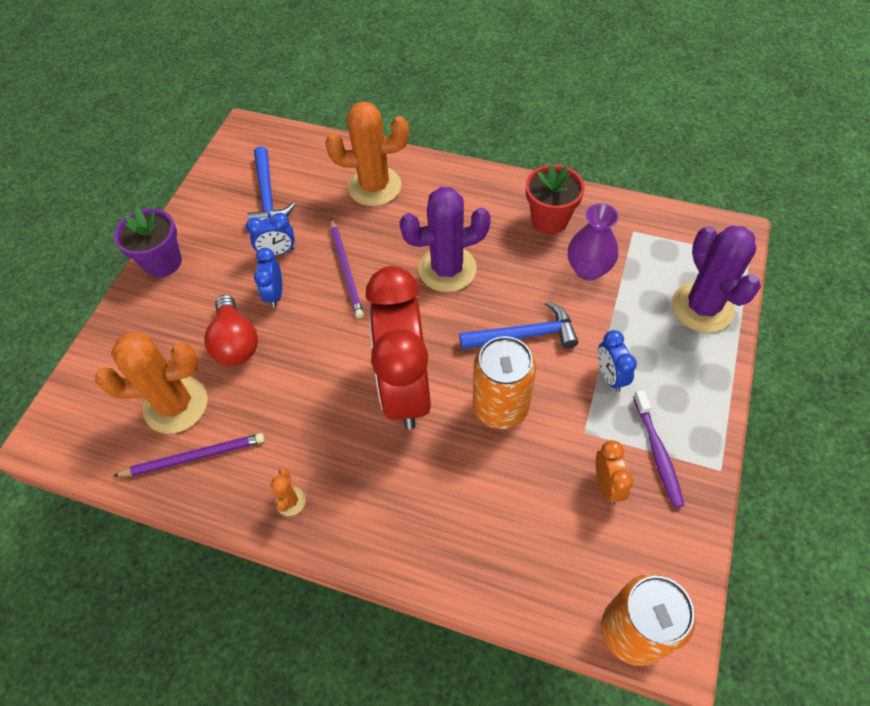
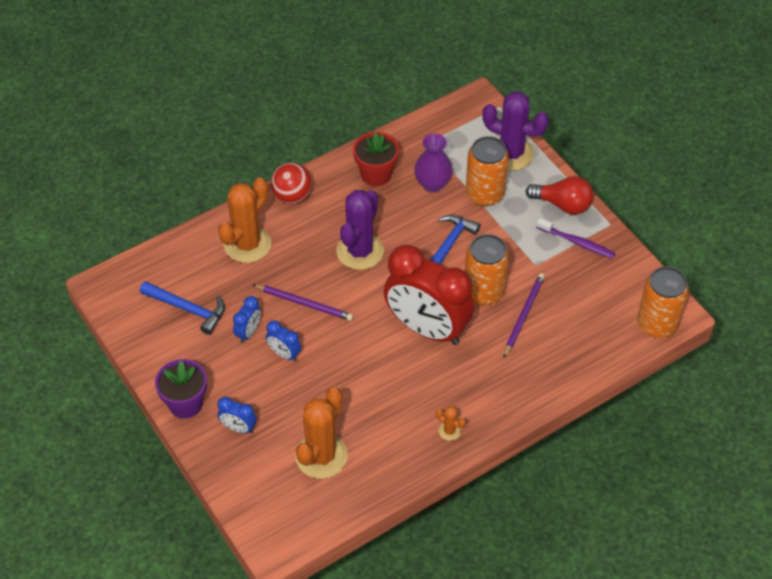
camera: 55 degrees left, 5 degrees down
(194, 457) = (371, 465): purple pencil -> purple pencil (523, 315)
(236, 343) = (303, 397): red light bulb -> red light bulb (563, 204)
(459, 179) = (292, 196): none -> red ball
(607, 485) = (574, 277): orange clock -> none
(610, 376) = (513, 228): blue clock -> blue clock (238, 428)
(625, 320) = (485, 194): none -> orange can

